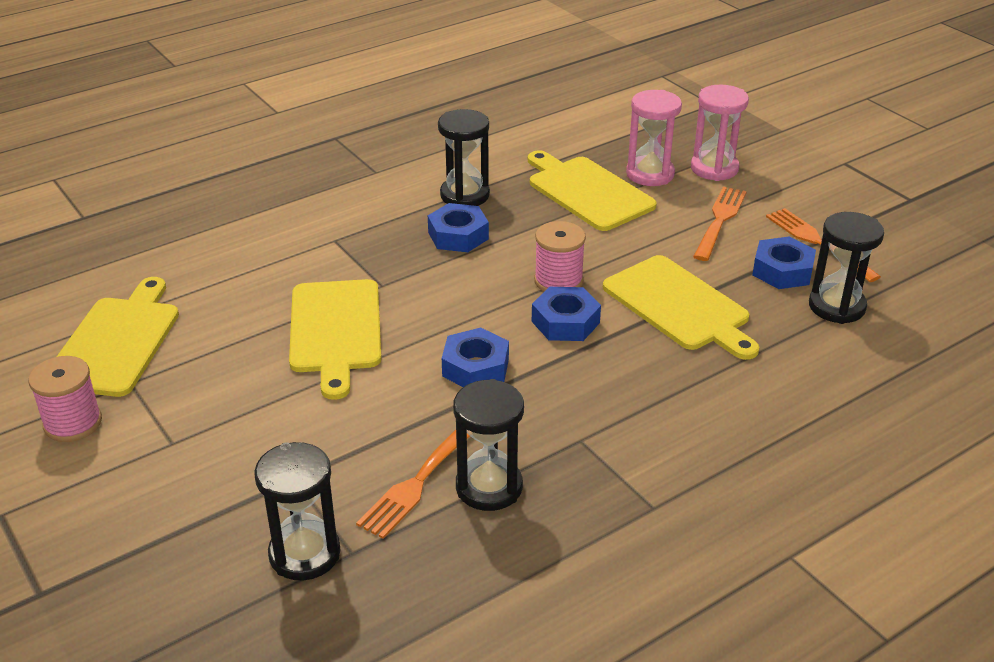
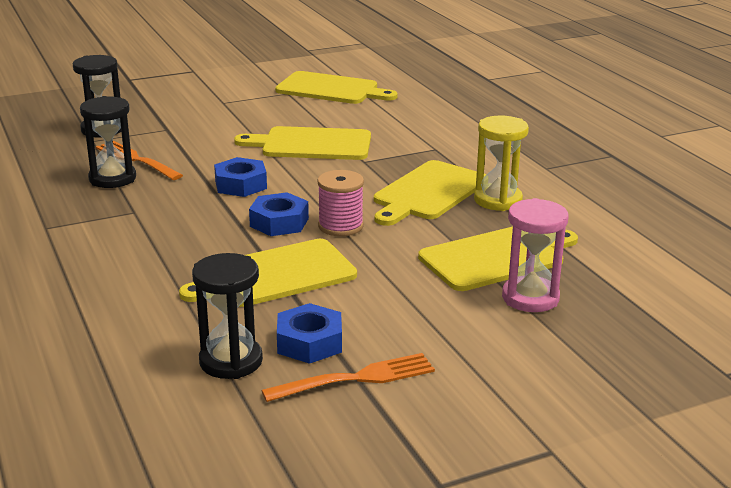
camera: 100 degrees right, 10 degrees down
(73, 423) = (257, 82): pink spool -> none
(458, 235) = (428, 192): blue nut -> yellow cutting board
(464, 195) = (498, 200): black hourglass -> yellow hourglass
(714, 168) = (540, 342): pink hourglass -> none
(719, 221) = (419, 323): orange fork -> none

